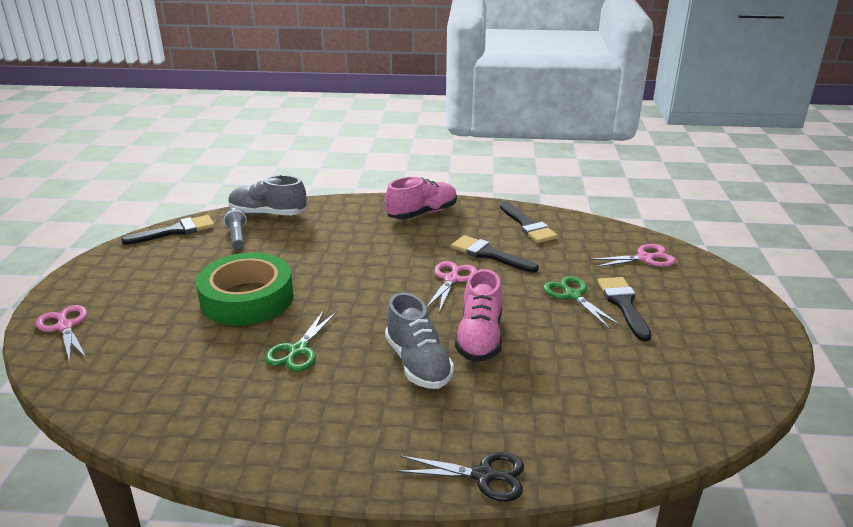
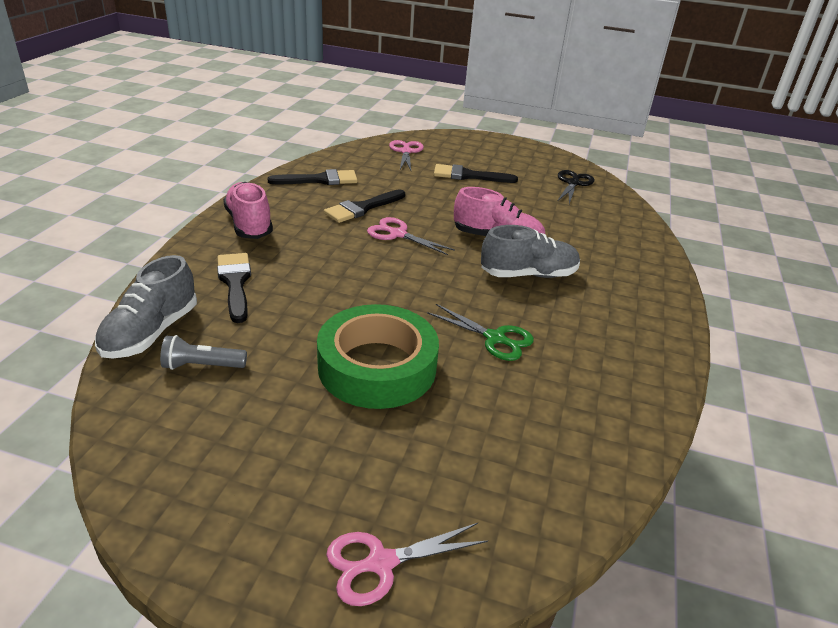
camera: 80 degrees left, 5 degrees up
(175, 231) = (129, 432): black brush -> black brush (235, 283)
(483, 476) = (662, 271): black scissors -> black scissors (573, 183)
(573, 295) = (448, 190): green scissors -> none

